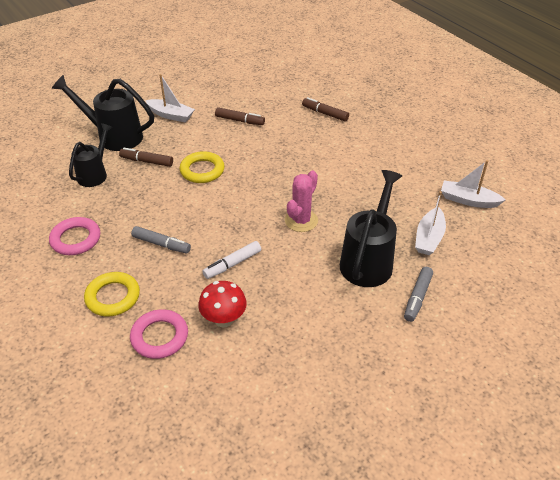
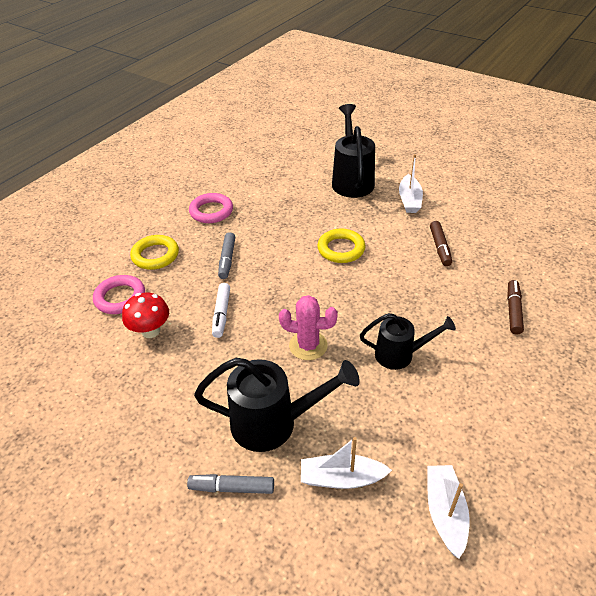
camera: 70 degrees right, 0 degrees up
(95, 174) = (294, 190): black watering can -> black watering can (400, 354)
(147, 161) = (330, 211): brown marker -> none
(232, 264) = (221, 314): white marker -> white marker turned 120 degrees counterclockwise

